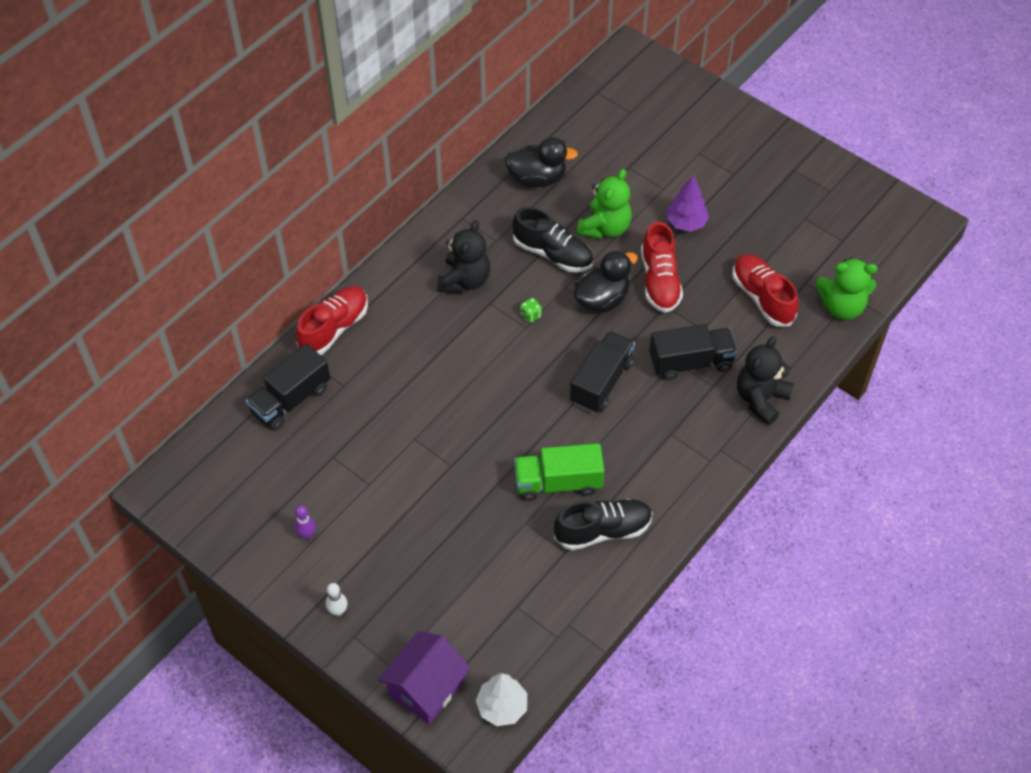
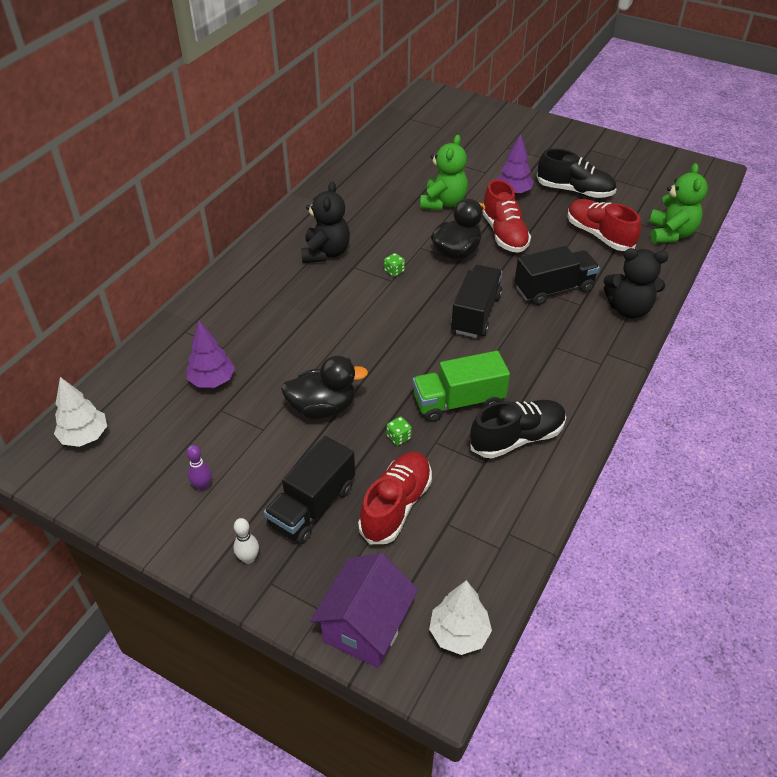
camera: 10 degrees left, 10 degrees down
(206, 467) = (85, 436): none -> white tree
(291, 400) = (170, 366): black truck -> black truck (312, 506)
(328, 423) = (212, 380): none -> purple tree
(334, 328) = (207, 303): red shoe -> red shoe (396, 506)
(492, 512) = (398, 437): none -> green dice
(537, 178) = (374, 176): black duck -> black duck (323, 408)
(553, 253) = (402, 225): black shoe -> black shoe (574, 191)
(760, 399) = (628, 309): black teddy bear -> black teddy bear turned 105 degrees counterclockwise
(841, 306) = (670, 234): green teddy bear -> green teddy bear turned 75 degrees counterclockwise

